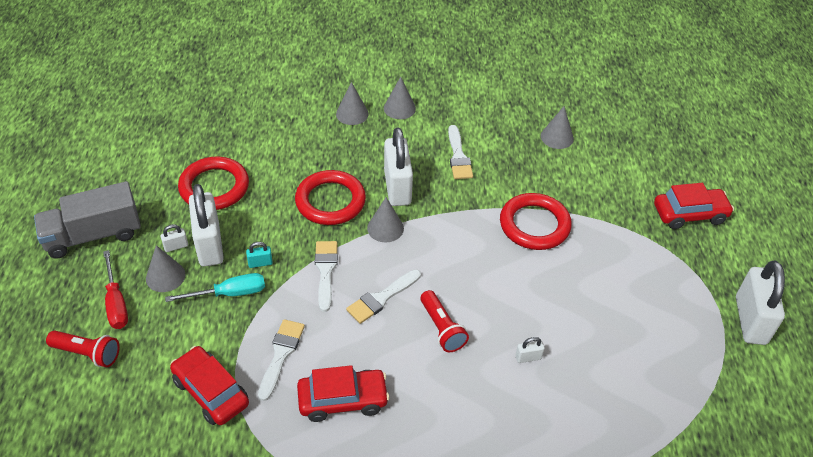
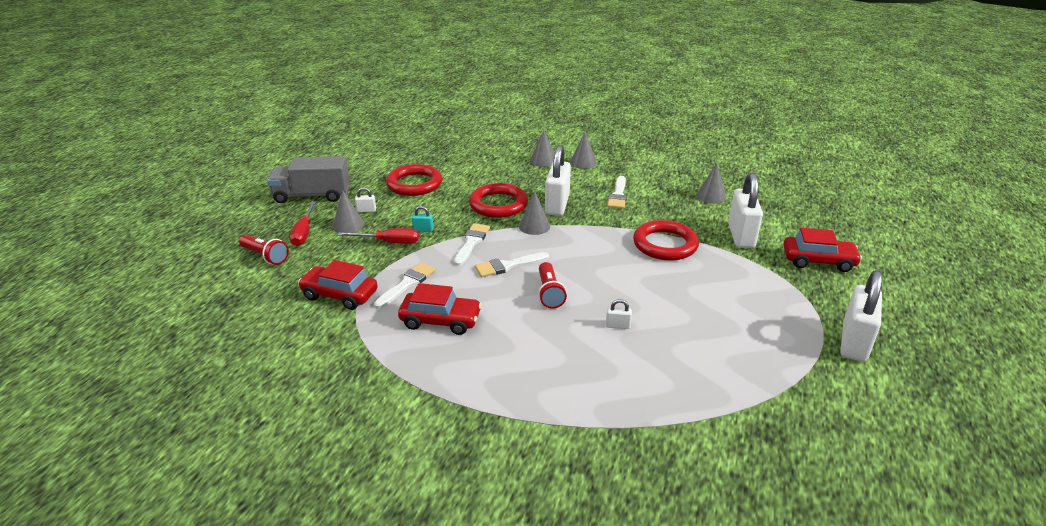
camera: 20 degrees right, 15 degrees down
(209, 245) = (391, 214): white padlock -> white padlock (741, 236)
(211, 392) = (339, 295): red car -> red car turned 45 degrees counterclockwise
(229, 293) = (389, 242): turquoise screwdriver -> red screwdriver

